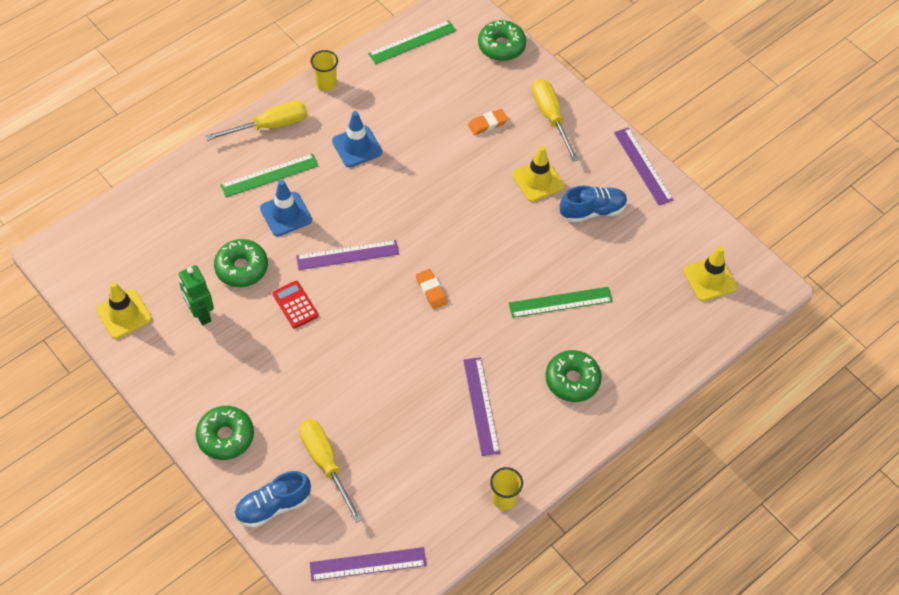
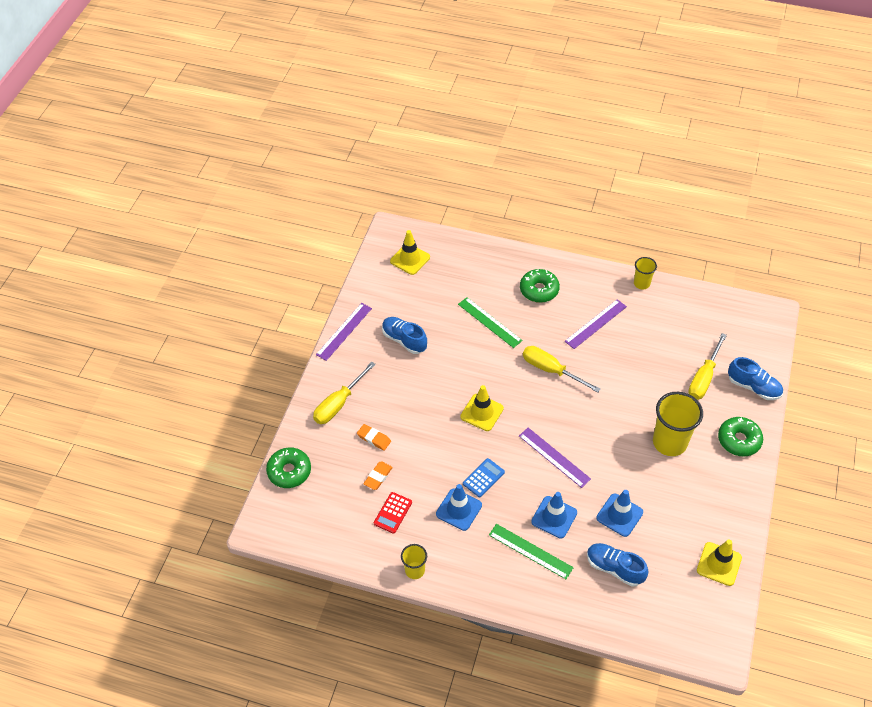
camera: 120 degrees left, 5 degrees down
(196, 228) = (614, 568): none -> blue shoe
(201, 314) = (675, 515): green robot -> none
(241, 268) = (619, 515): green donut -> blue traffic cone
(270, 126) = (485, 583): yellow screwdriver -> yellow screwdriver (551, 370)
(278, 368) = (669, 442): none -> yellow cup
(295, 305) = (617, 463): red calculator -> red calculator (393, 513)
(368, 564) = (738, 322): purple ruler -> none
(373, 184) = (483, 478): none -> blue calculator
(412, 42) = (327, 535): green ruler -> none
(431, 290) = (540, 393): orange eraser -> orange eraser (378, 477)
(538, 180) = (402, 382): yellow traffic cone -> yellow traffic cone (482, 412)

